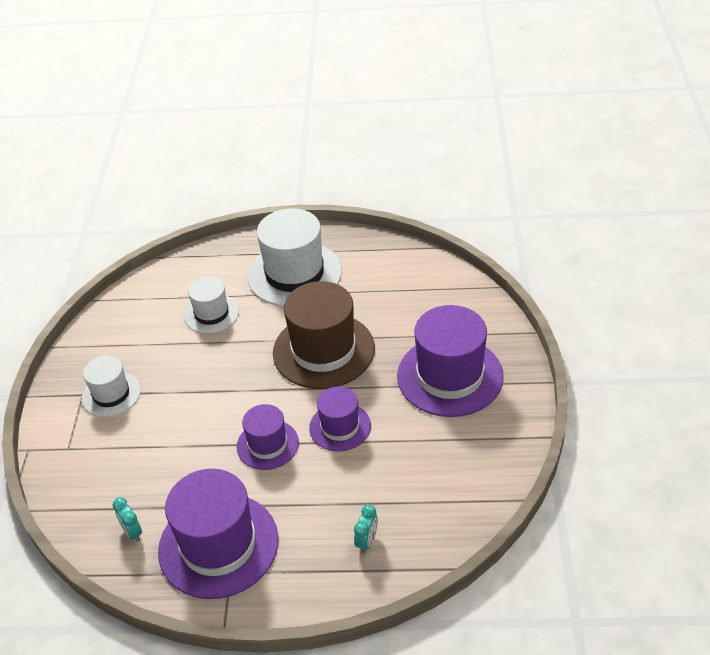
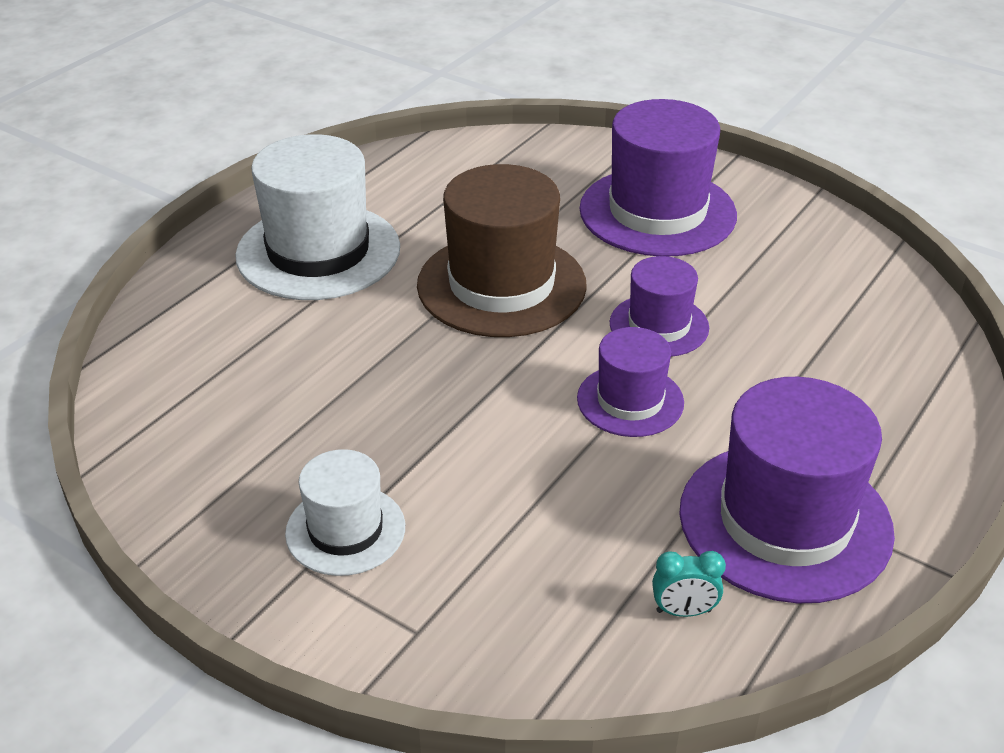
camera: 60 degrees left, 5 degrees down
(211, 314) = (297, 355): white hat -> none
(367, 541) = (880, 380): turquoise clock -> none

